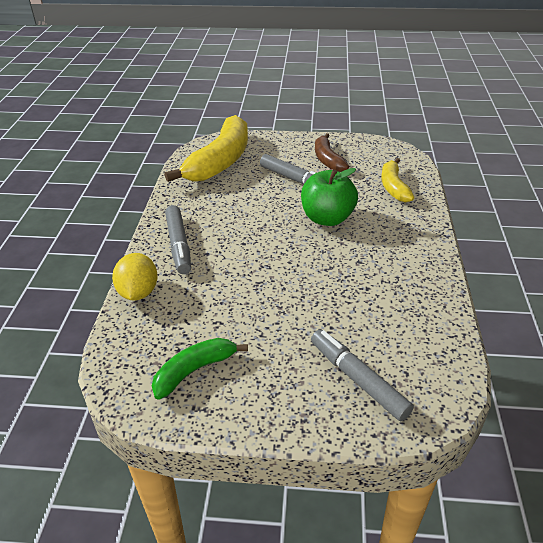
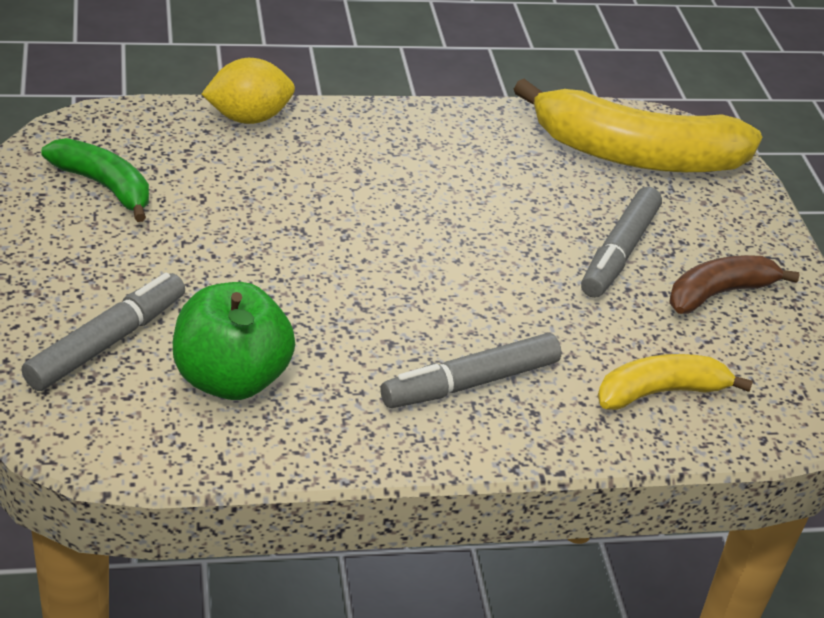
camera: 70 degrees right, 0 degrees up
(178, 245) = (369, 139): grey marker -> grey marker (470, 383)
(327, 218) = (506, 299): green apple -> green apple (231, 379)

